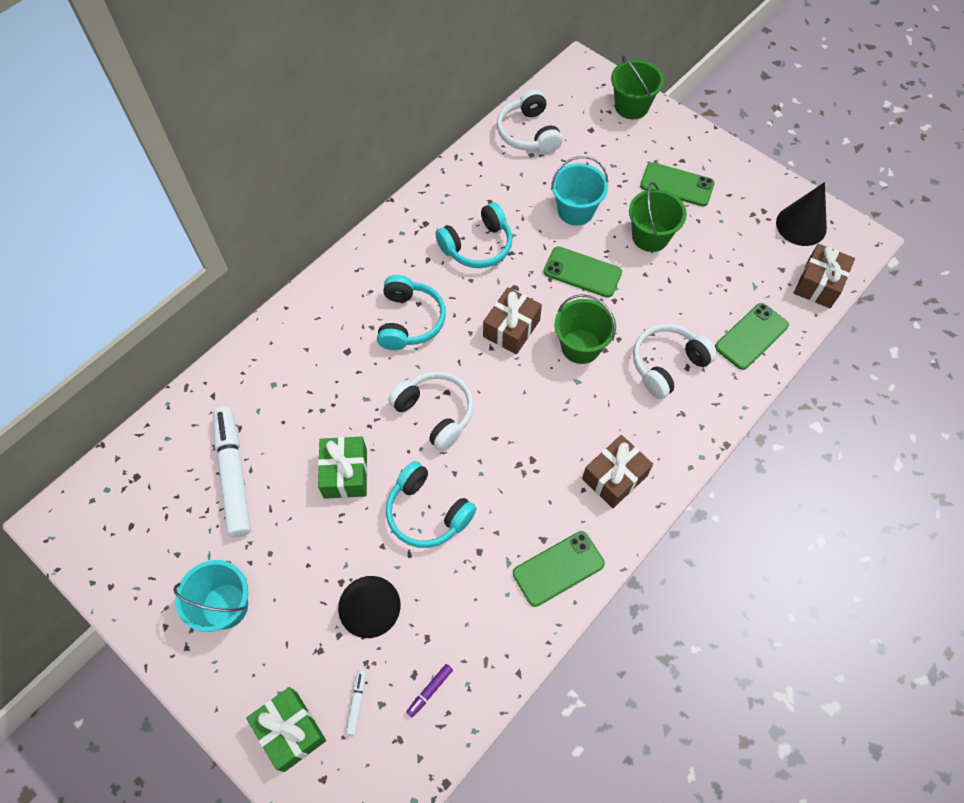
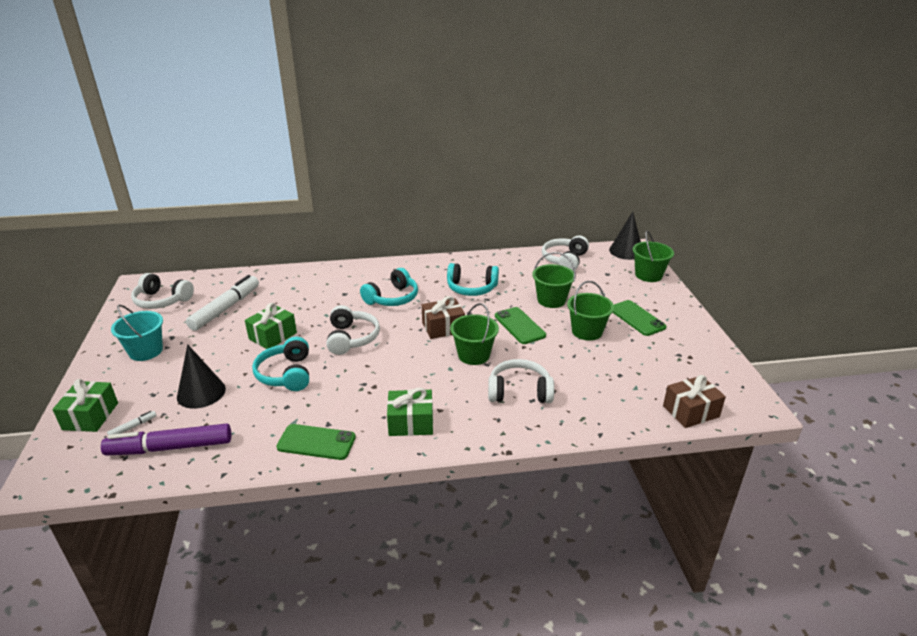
camera: 40 degrees right, 30 degrees down
(132, 522) = (162, 300): none -> white headphones
(430, 690) = (171, 448): purple marker -> purple marker, size x2.49
(575, 211) = (551, 300): turquoise bucket -> green bucket
(614, 477) = (411, 423): brown gift -> green gift
(751, 336) = (600, 410): green phone -> none
(801, 225) = (712, 376): black cone -> black cone (626, 251)

